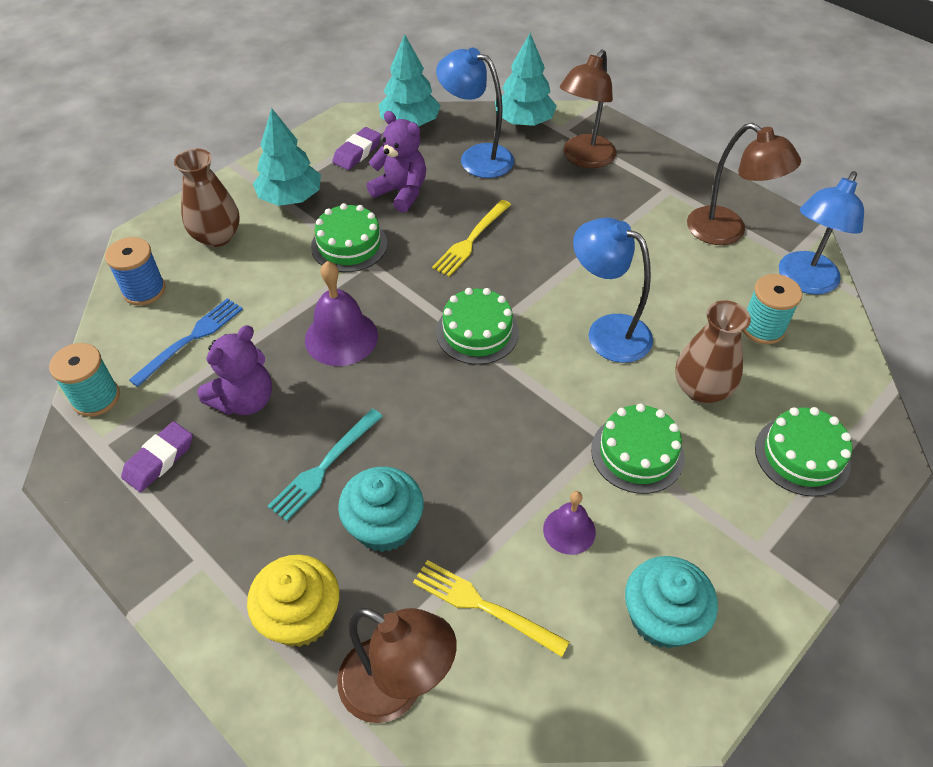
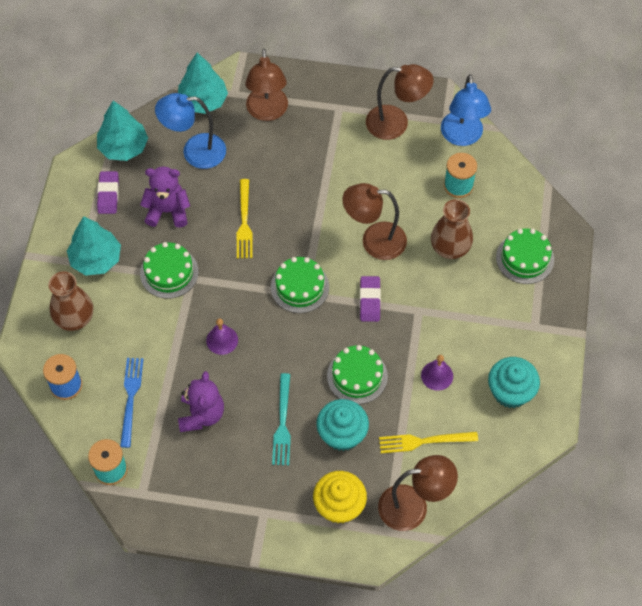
camera: 35 degrees left, 10 degrees up
(159, 460) = (186, 479): purple eraser -> purple eraser (369, 300)
(341, 337) = (222, 340): purple bell -> purple bell, size x0.61
(607, 332) = (374, 241): blue lamp -> brown lamp
(637, 453) = (441, 309): green cake -> green cake (357, 376)

